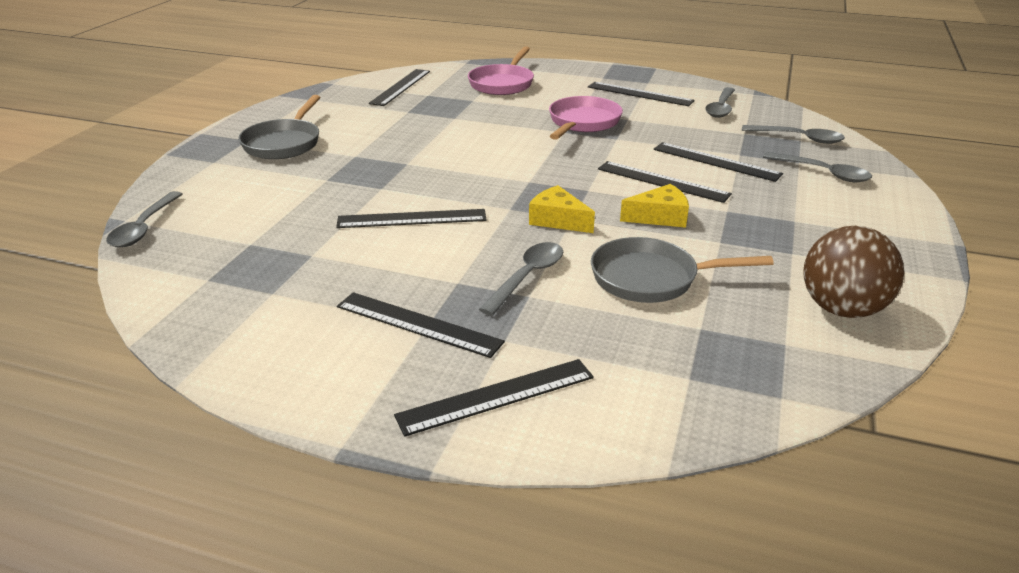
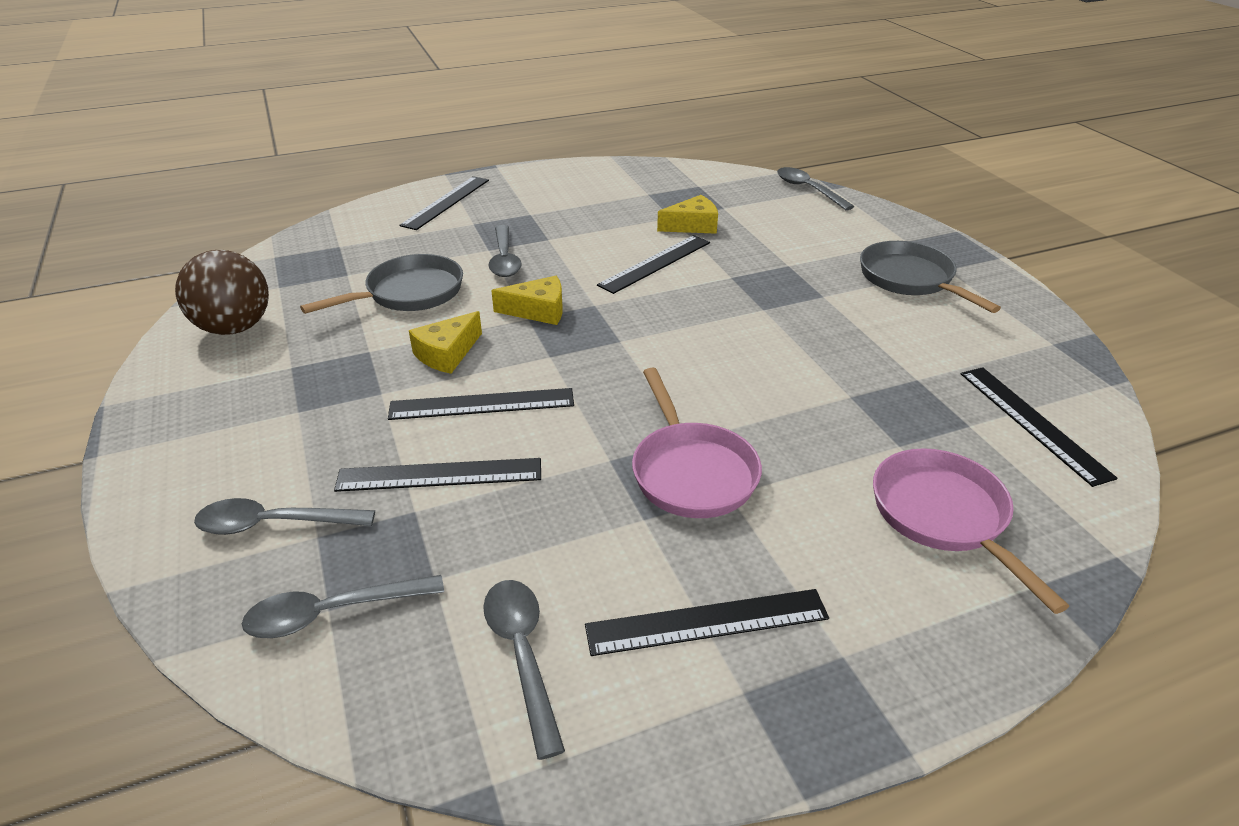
camera: 140 degrees right, 5 degrees up
(315, 237) = (692, 226): none -> yellow cheese
(418, 324) = (536, 212): black ruler -> none

